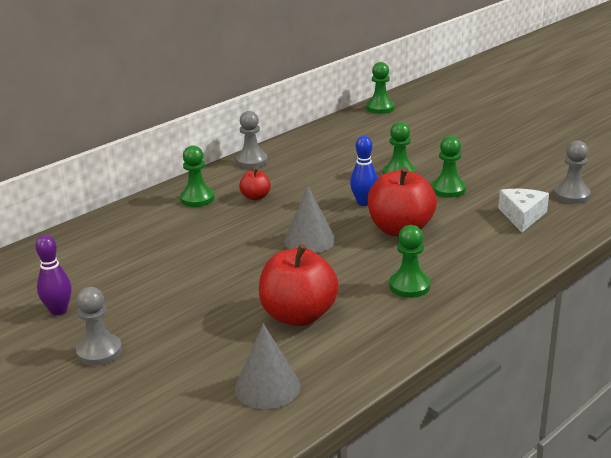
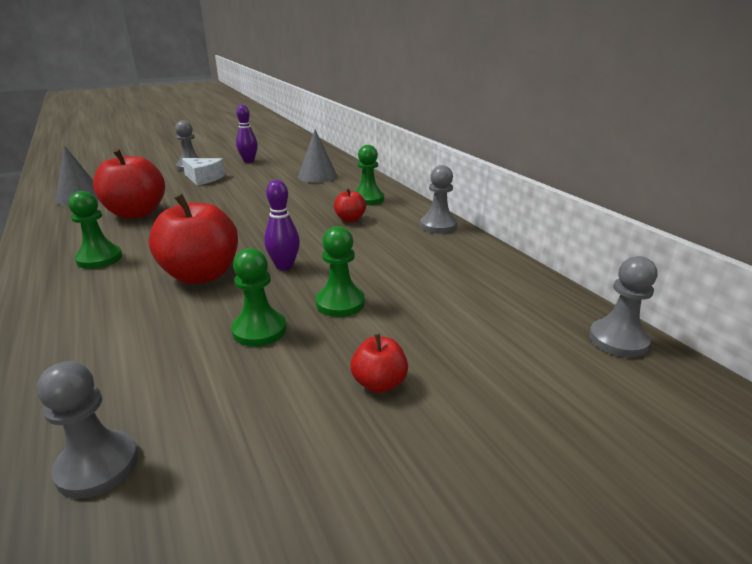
camera: 105 degrees right, 0 degrees up
(309, 240) = (239, 230): grey cone -> grey cone (317, 176)
(364, 202) = (284, 266): blue bowling pin -> purple bowling pin
(380, 108) = (618, 340): green pawn -> grey pawn
(463, 152) = (379, 383): none -> red apple
(522, 216) = (114, 373): white cheese -> white cheese (204, 178)

